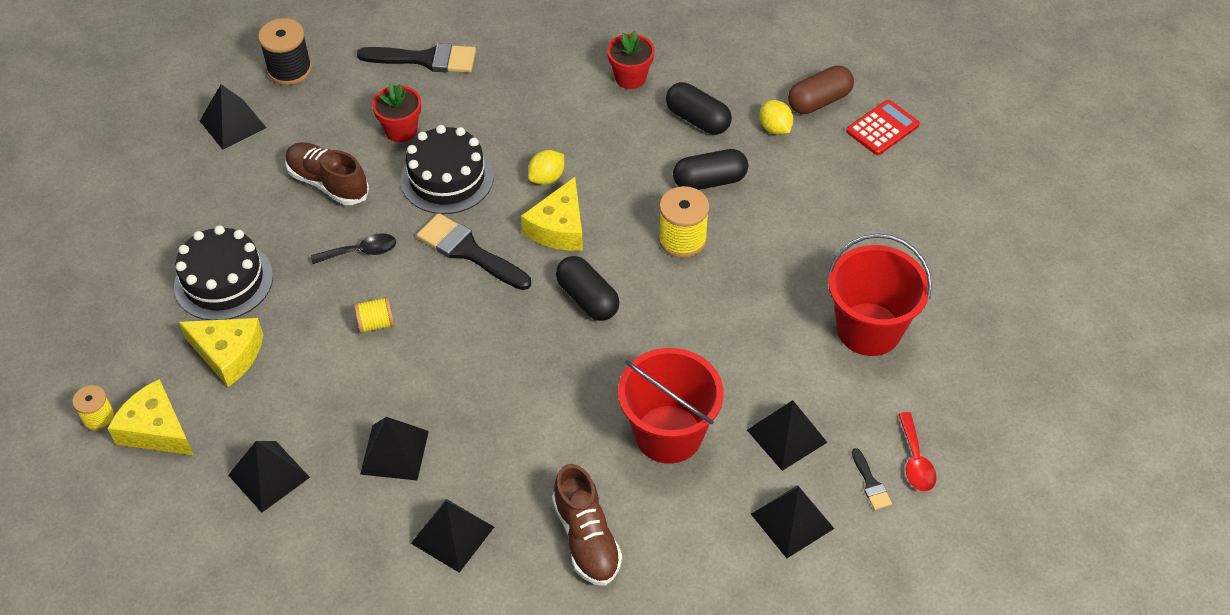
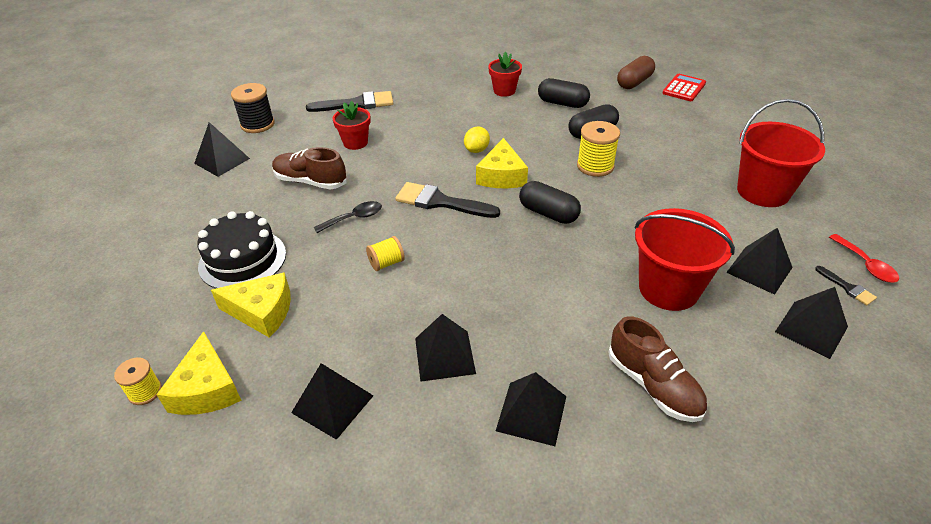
camera: 15 degrees left, 10 degrees down
(156, 429) = (207, 389): yellow cheese -> yellow cheese turned 120 degrees counterclockwise
(447, 178) = (402, 163): black cake -> none
(775, 128) = (616, 99): yellow lemon -> none

